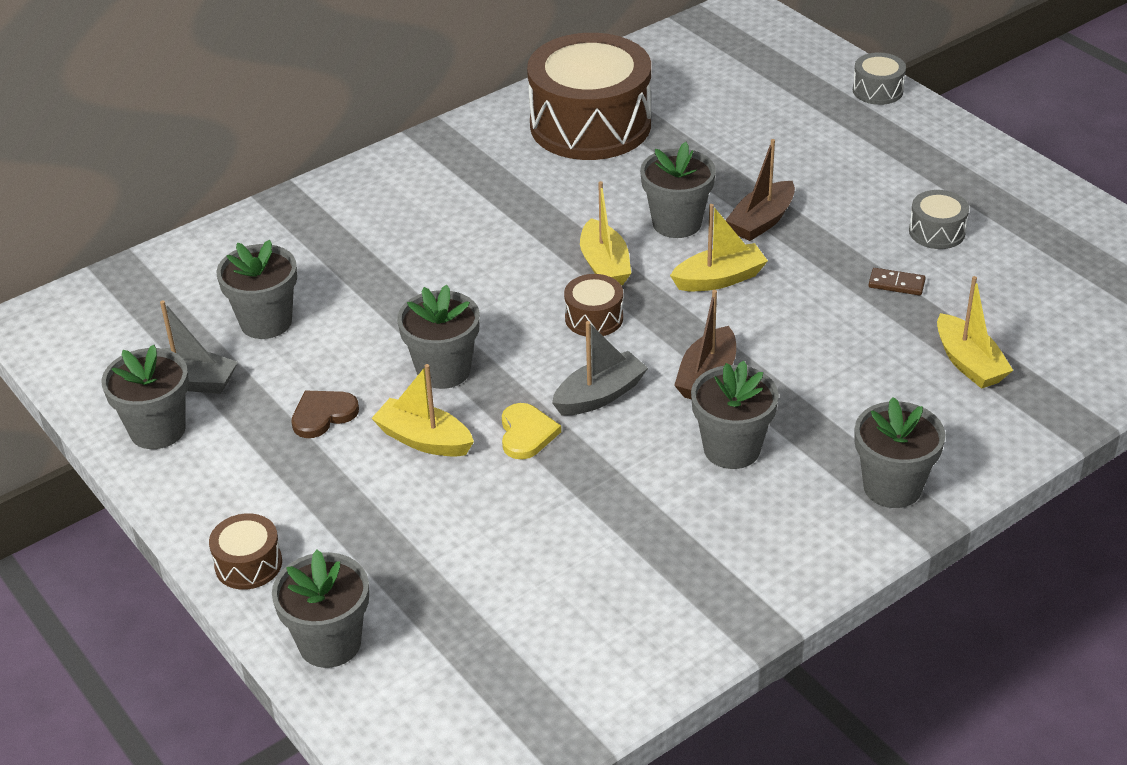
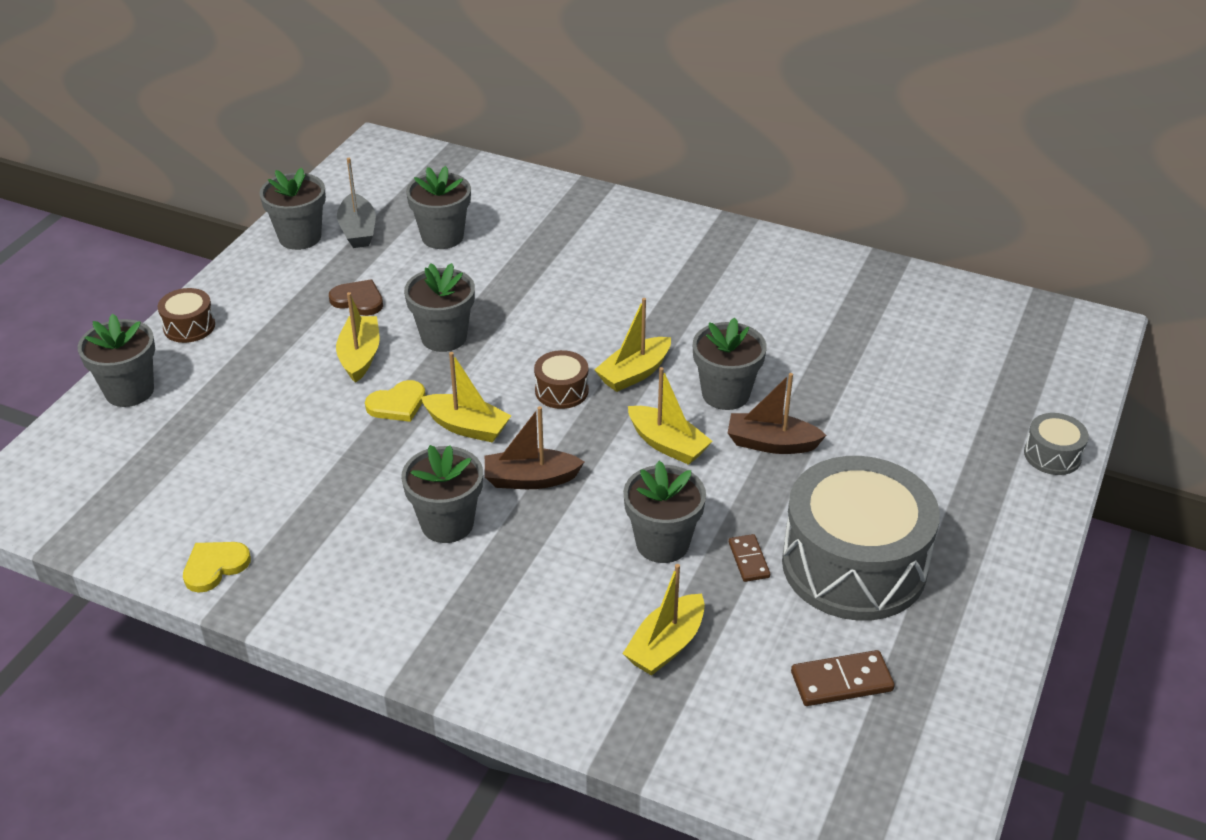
camera: 60 degrees right, 0 degrees up
(590, 125) = (821, 299): brown drum -> none
(599, 395) = (467, 427): grey boat -> yellow boat
(684, 634) = (215, 567): none -> yellow heart
(892, 487) = (456, 641): grey flower pot -> grey flower pot (662, 543)
(937, 232) = (854, 565): grey drum -> grey drum, size x2.37
(1059, 285) = (841, 681): none -> brown domino

